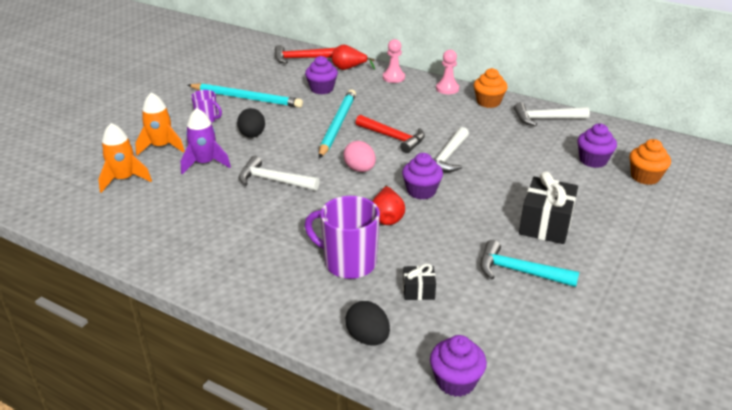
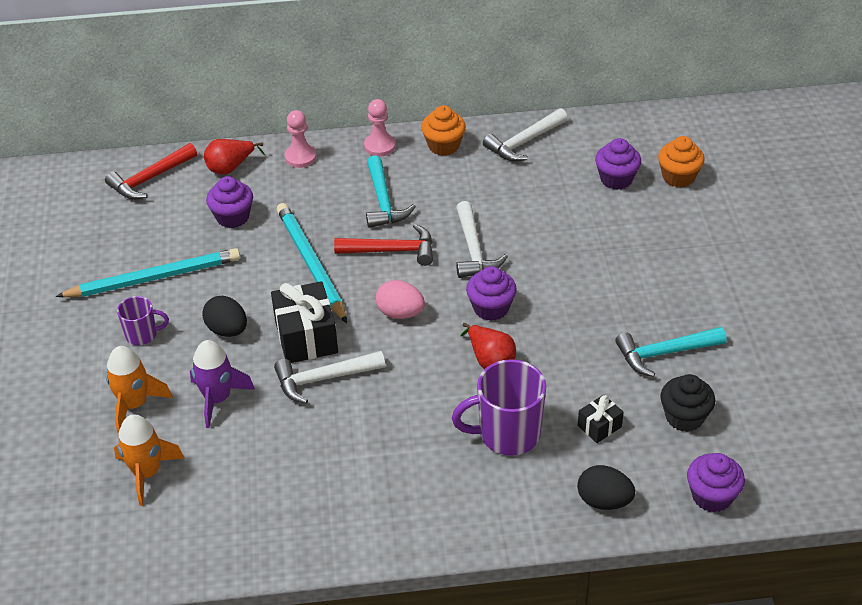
camera: 35 degrees left, 10 degrees up
(417, 114) = (383, 201): none -> turquoise hammer
(491, 318) = (684, 417): none -> black cupcake
(545, 224) = (640, 285): black gift -> black gift (306, 337)

